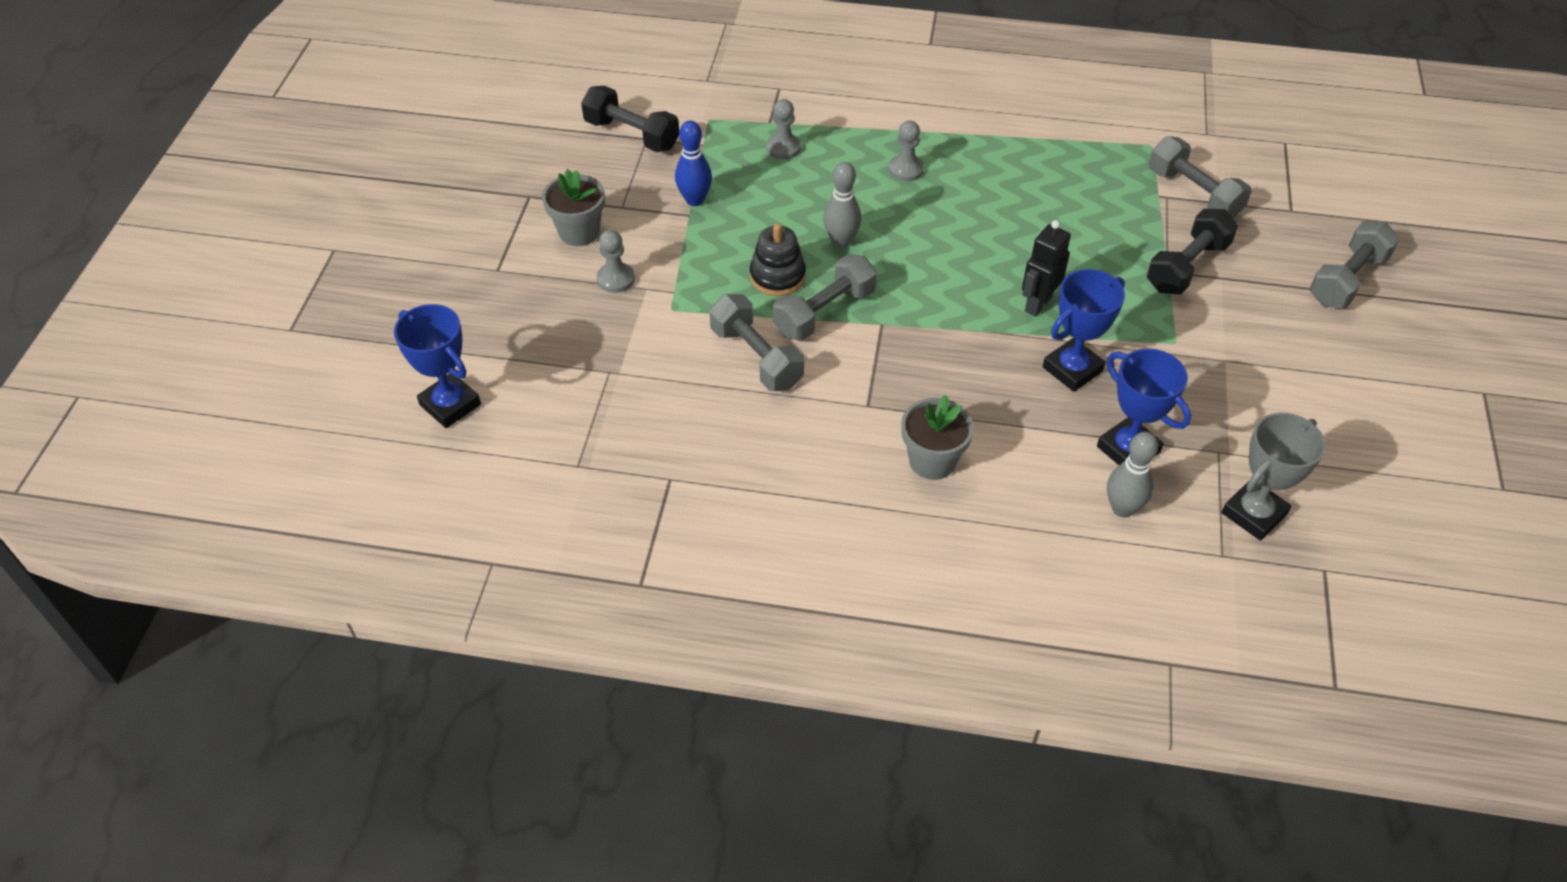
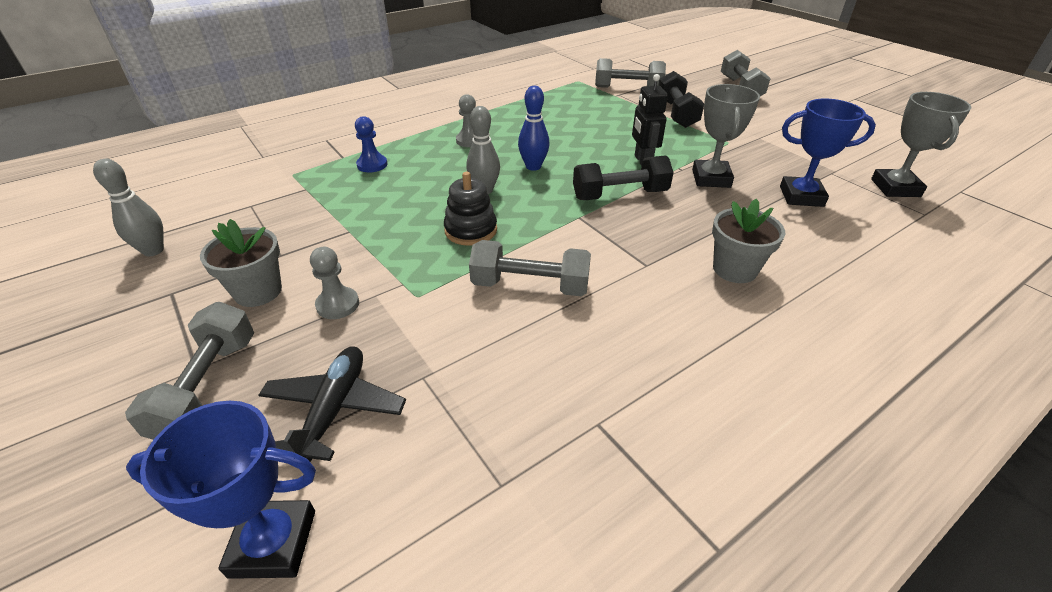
camera: 45 degrees left, 10 degrees down
(542, 354) = (334, 409): none -> black plane
(632, 134) = (233, 209): black dumbbell -> black dumbbell (620, 195)
(695, 200) = (342, 220): blue bowling pin -> blue bowling pin (533, 166)
(783, 148) = (372, 165): grey pawn -> blue pawn
(824, 312) = (534, 232): grey dumbbell -> grey dumbbell (208, 387)
(1072, 369) = (711, 178): blue trophy -> grey trophy
(1122, 508) = (853, 224): grey bowling pin -> grey bowling pin (153, 250)

